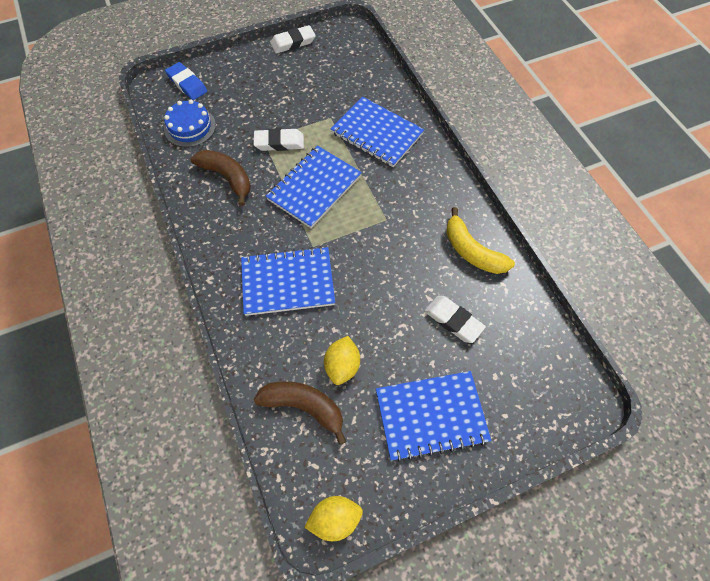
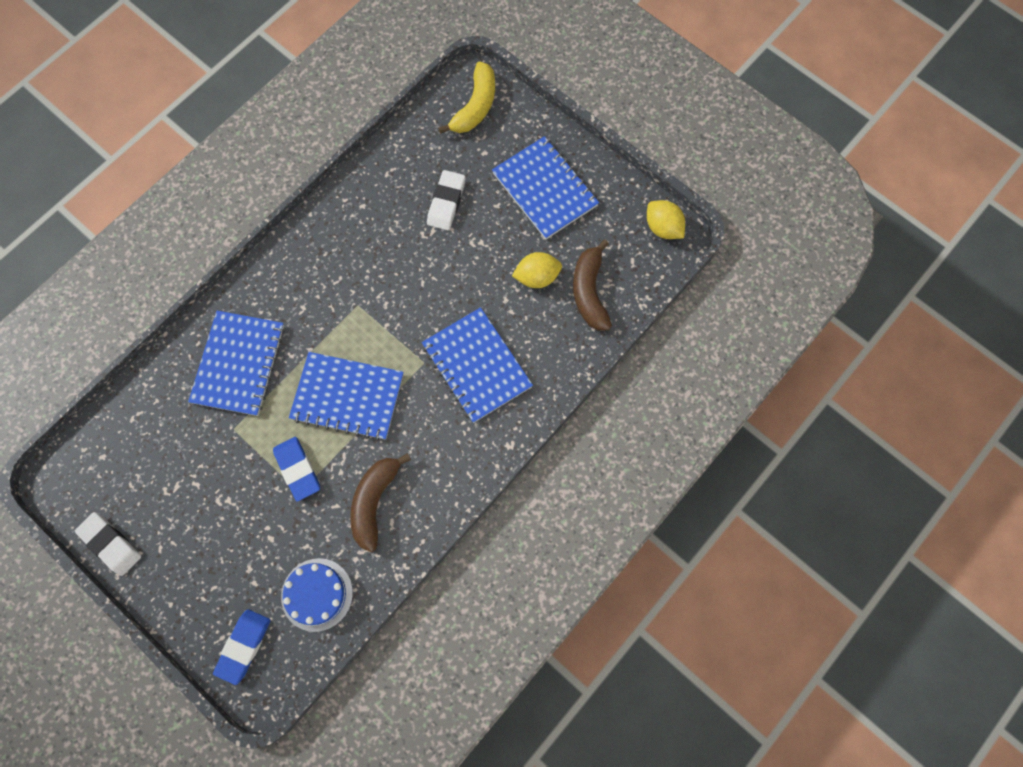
camera: 115 degrees left, 10 degrees up
(279, 142) = (297, 469): white eraser -> blue eraser
(472, 251) = (361, 211): yellow banana -> yellow banana (475, 106)

